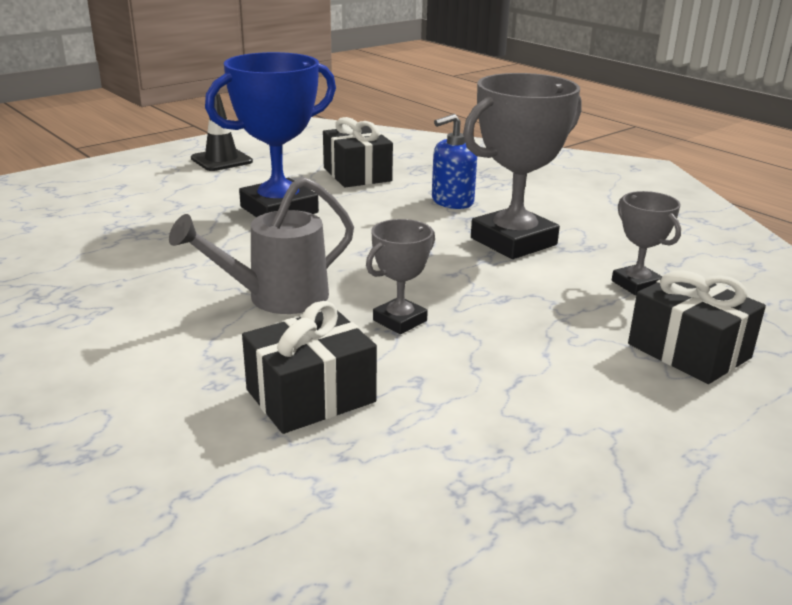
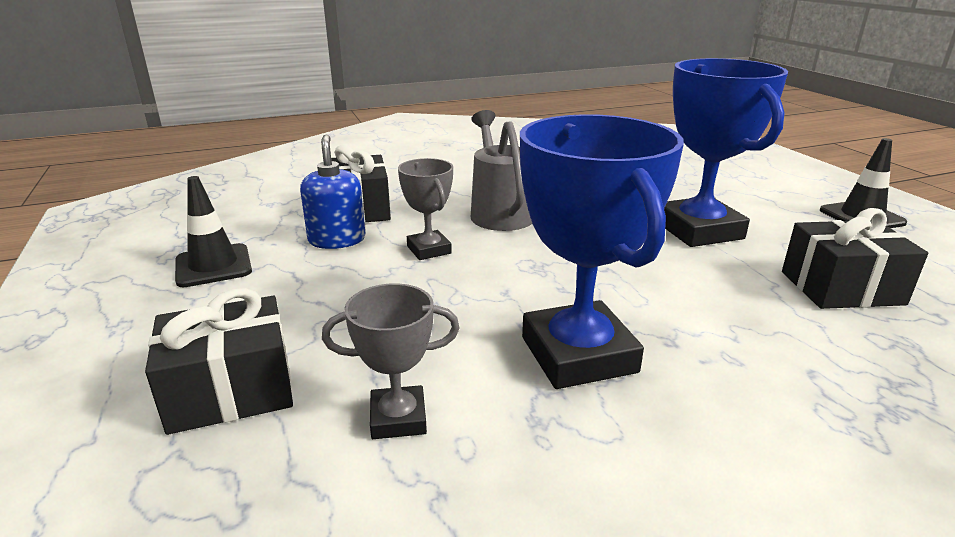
camera: 110 degrees right, 0 degrees up
(452, 201) = (737, 340): blue soap dispenser -> blue soap dispenser (337, 240)
(513, 241) = (578, 354): grey trophy -> blue trophy
(543, 451) = (213, 266): none -> black traffic cone

